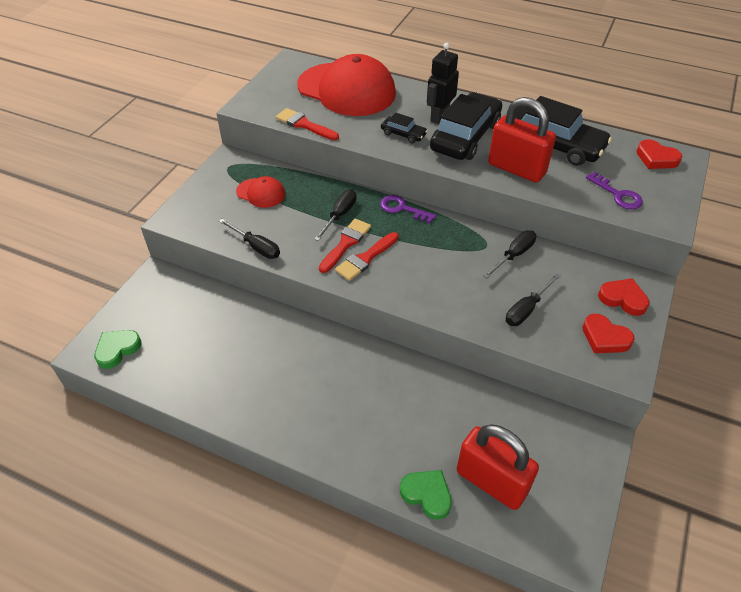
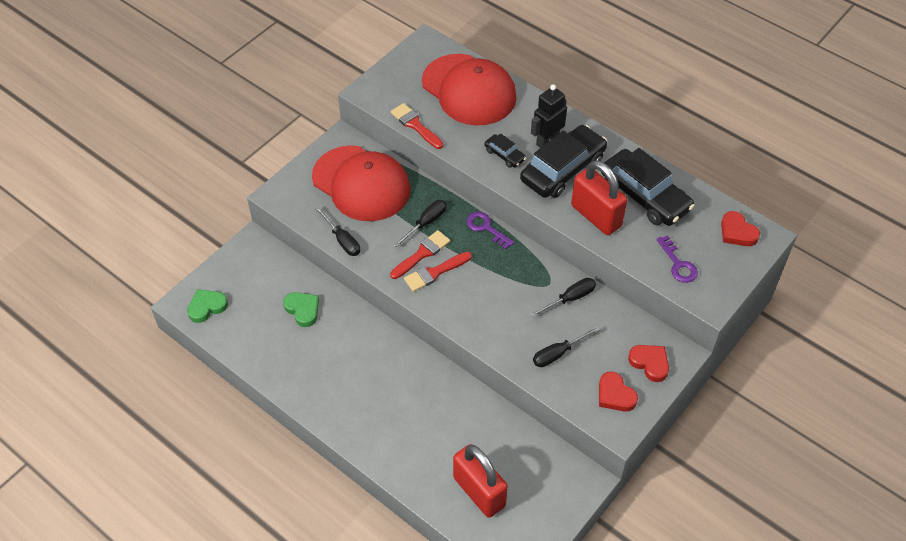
camera: 15 degrees right, 5 degrees up
(261, 193) = (361, 184): red cap -> red cap, size x2.19
(427, 494) = (423, 488): green heart -> green heart (303, 310)

